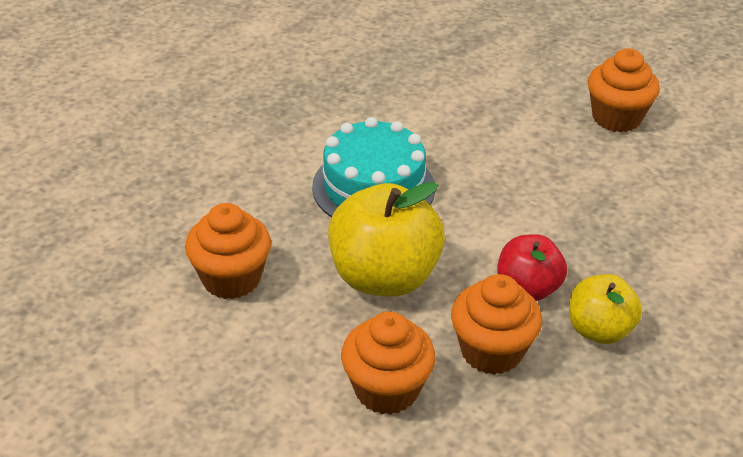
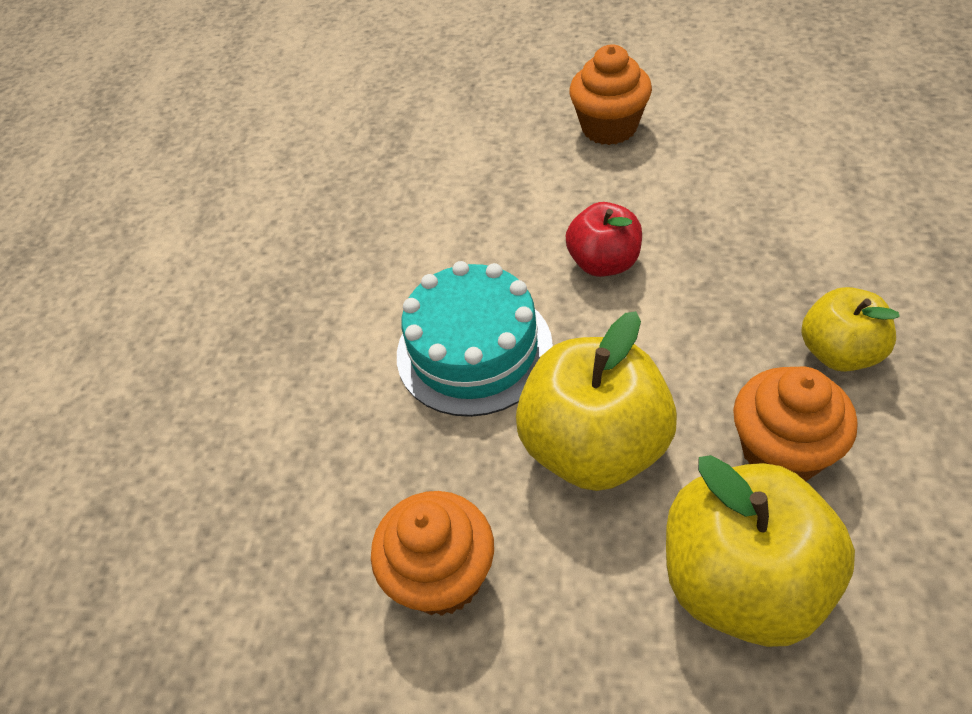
camera: 30 degrees left, 10 degrees up
(386, 389) = (742, 581): orange cupcake -> yellow apple
(527, 288) = (734, 356): red apple -> red apple (604, 263)

